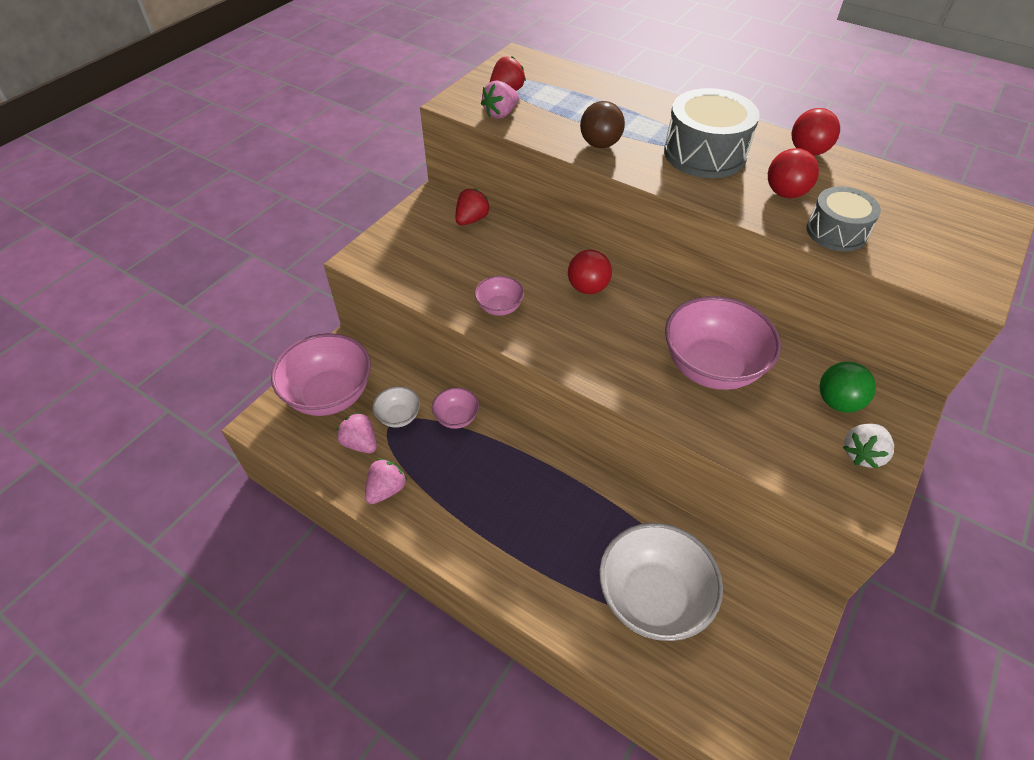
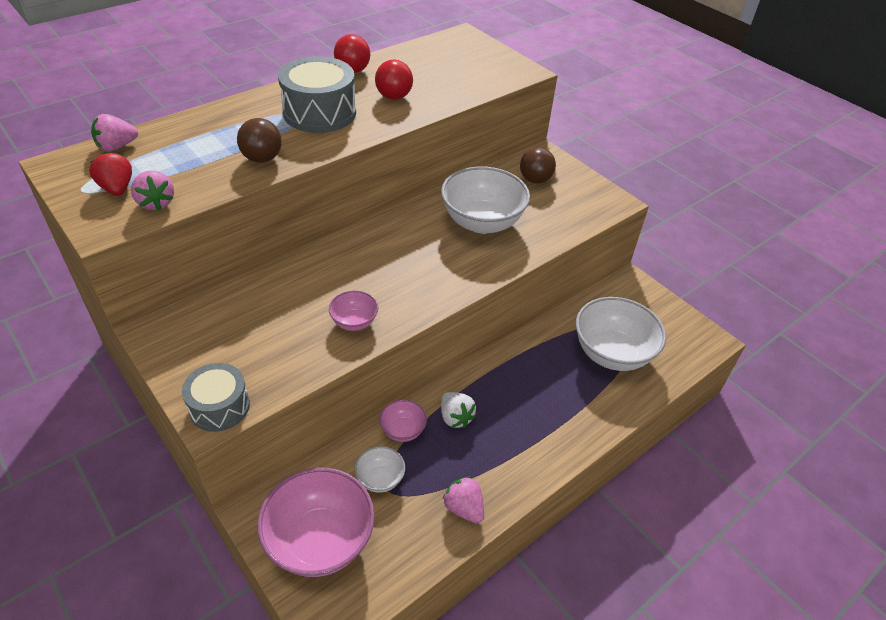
camera: 75 degrees left, 5 degrees down
(360, 443) = (399, 521): pink strawberry -> pink strawberry (117, 146)
(471, 219) = (213, 310): red strawberry -> none
(588, 288) = (362, 259): red ball -> none
(711, 367) = (482, 222): pink bowl -> white bowl
(836, 232) = (448, 94): grey drum -> grey drum (219, 406)
(837, 402) = (535, 180): green ball -> brown ball
(862, 454) = (578, 187): white strawberry -> white strawberry (455, 417)

